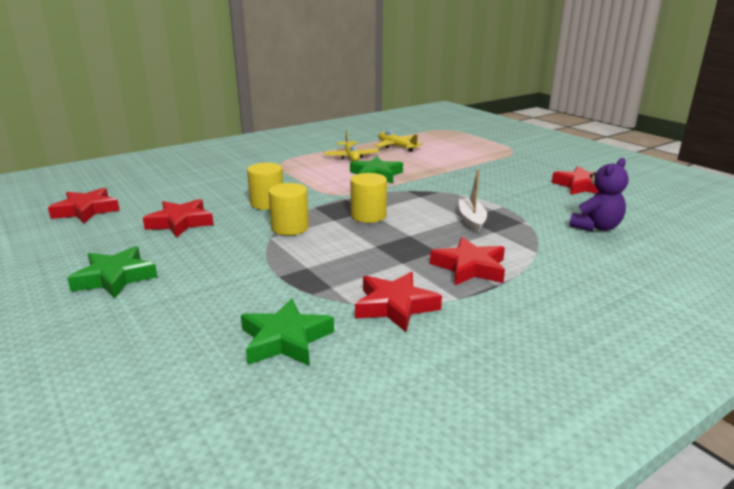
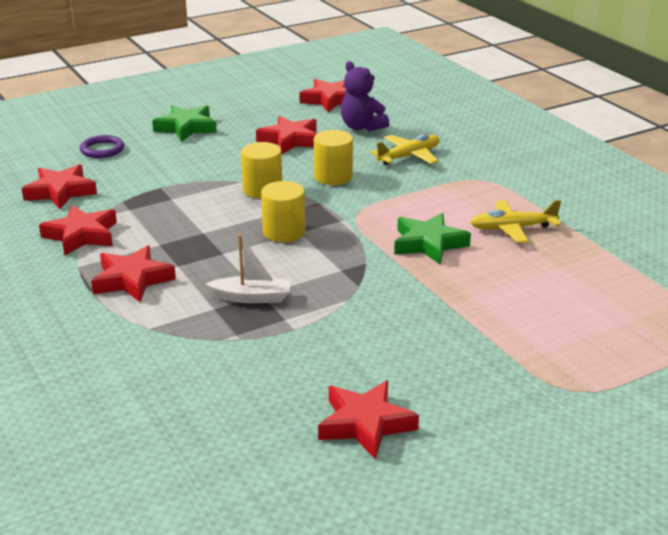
camera: 95 degrees right, 5 degrees up
(158, 328) = (102, 149): none -> purple ring
(285, 339) = (60, 192): green star -> red star
(396, 147) = (575, 268): yellow plane -> yellow plane (409, 156)
(596, 227) = (201, 392): purple teddy bear -> purple teddy bear (362, 127)

